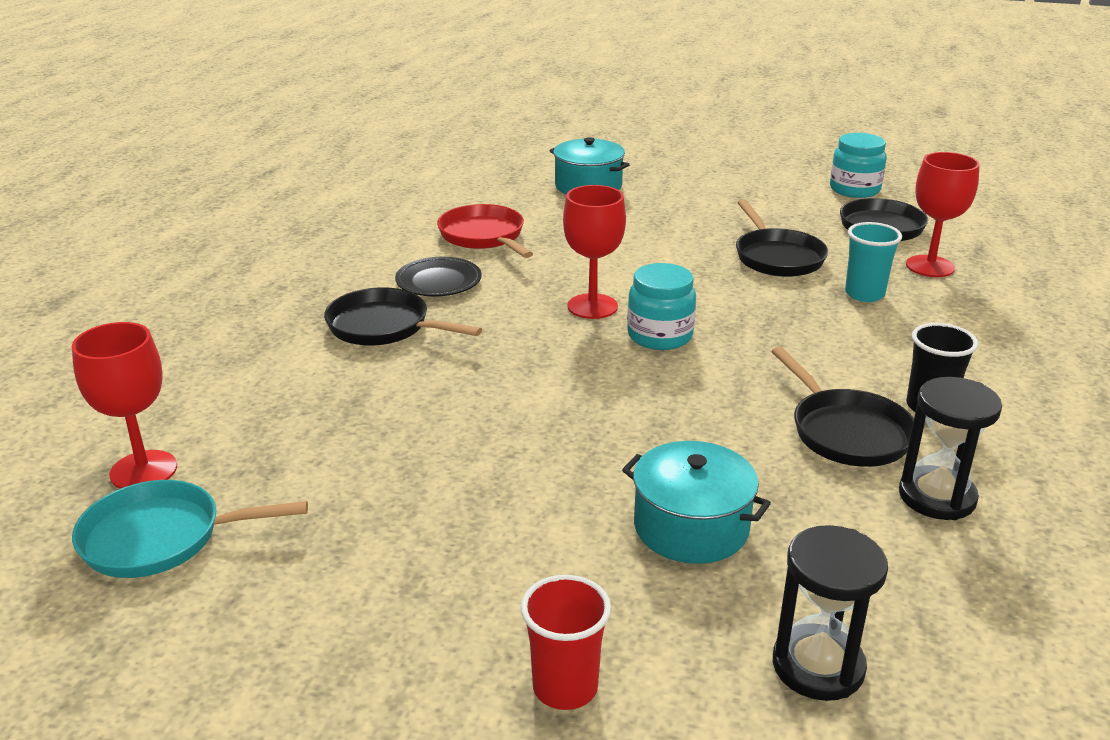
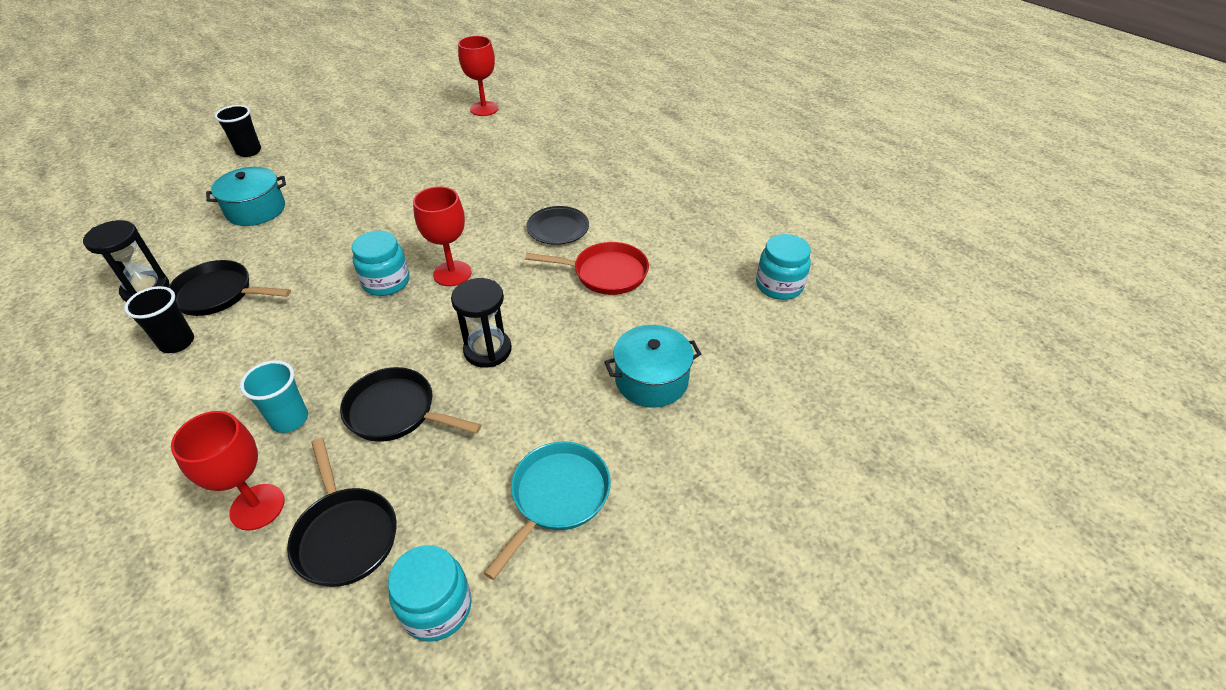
camera: 125 degrees right, 15 degrees up
(161, 538) = (436, 105): turquoise pan -> turquoise pan (557, 497)
(384, 327) = (526, 192): black pan -> none
(407, 171) = (779, 286): none -> turquoise jar
(565, 687) = (249, 151): red cup -> black cup
(818, 666) = (164, 200): black hourglass -> black hourglass (487, 350)

